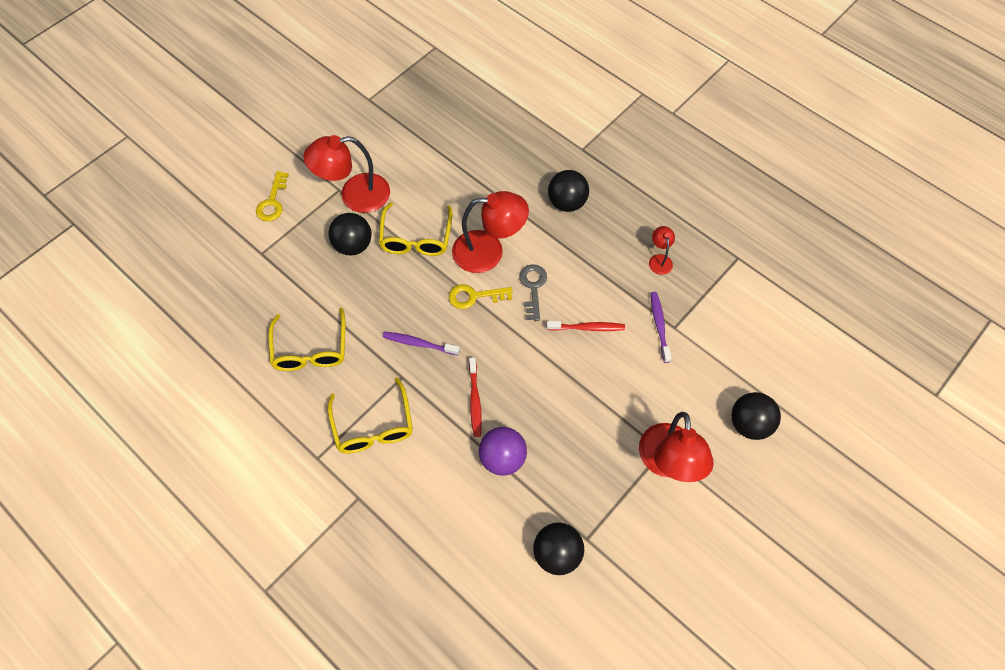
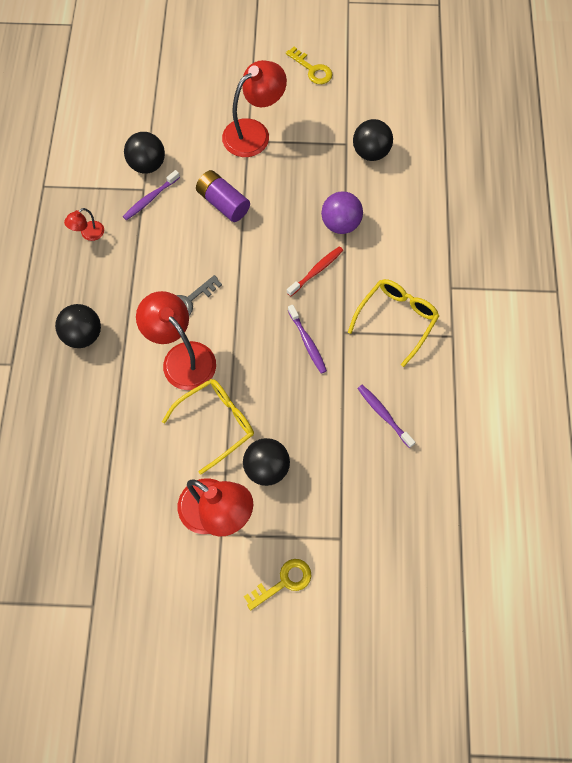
camera: 130 degrees left, 5 degrees up
(310, 350) = (383, 415): yellow glasses -> purple toothbrush
(474, 296) = (233, 336): yellow key -> yellow key (312, 69)
(587, 328) = (192, 242): red toothbrush -> none
(607, 378) = (223, 203): none -> purple battery
(749, 424) = (184, 106): black ball -> black ball (147, 165)

